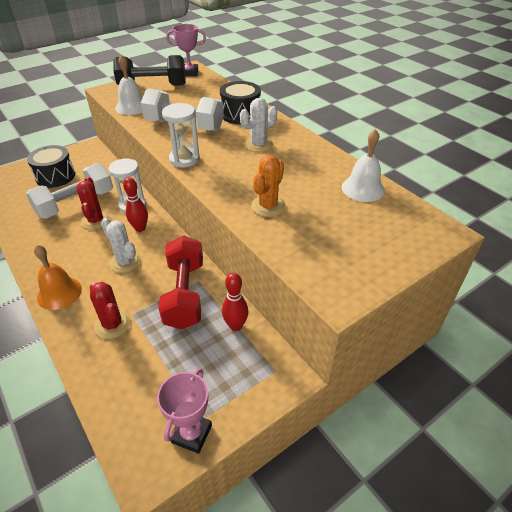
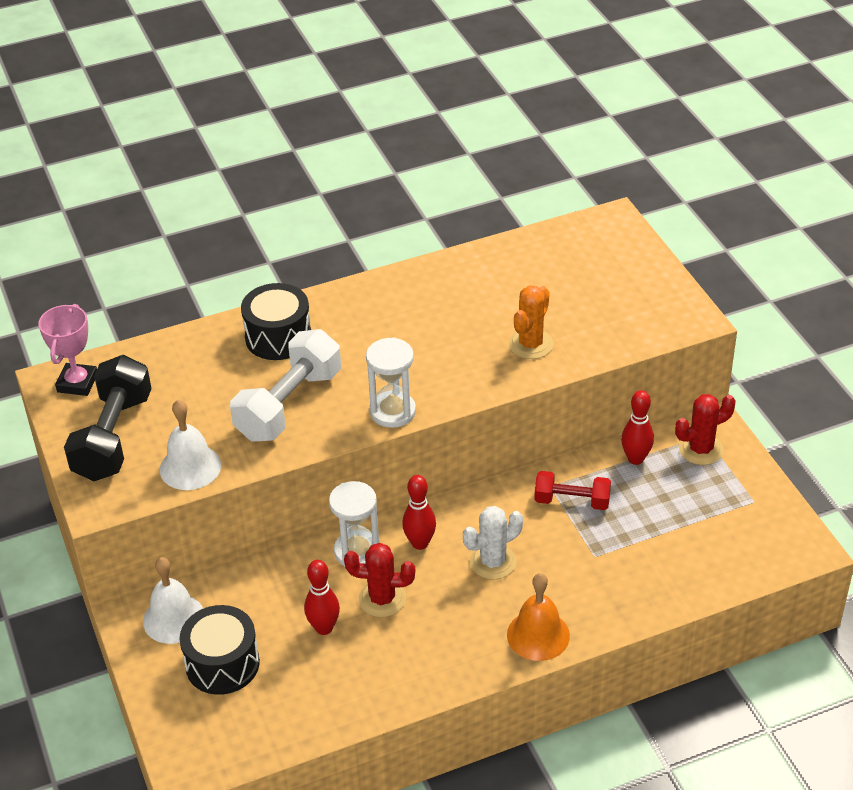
camera: 75 degrees left, 0 degrees up
(76, 203) = (324, 628): white dumbbell -> red bowling pin
(112, 324) = (609, 575): red cactus -> red cactus (700, 449)
(185, 294) = (572, 501): red dumbbell -> red dumbbell, size x0.59
(191, 434) = (770, 510): pink trophy -> none
(258, 144) = (380, 331): white cactus -> none
(268, 206) = (531, 344): orange cactus -> orange cactus turned 75 degrees clockwise
(363, 188) = (518, 258): white bell -> white bell (174, 618)

